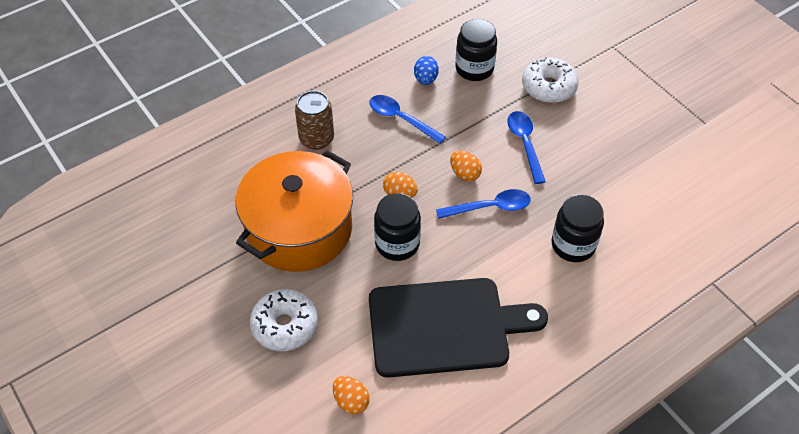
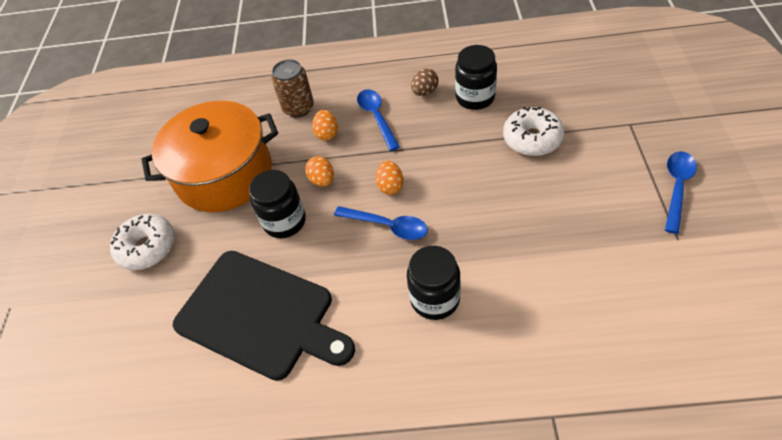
camera: 40 degrees right, 0 degrees up
(351, 401) = (136, 339): orange egg -> orange egg (327, 134)
(425, 79) = (425, 92): blue egg -> brown egg
(525, 144) = (466, 182): blue spoon -> blue spoon (676, 188)

